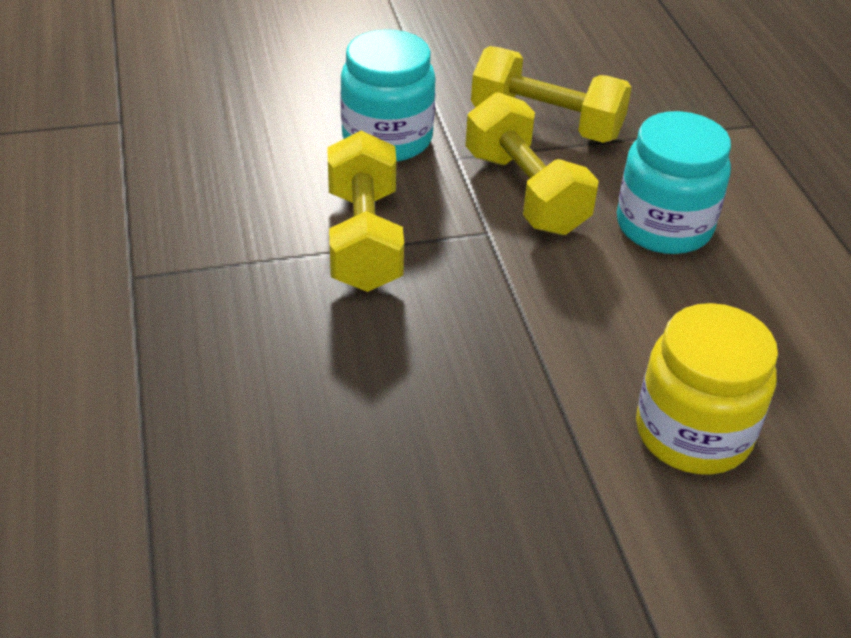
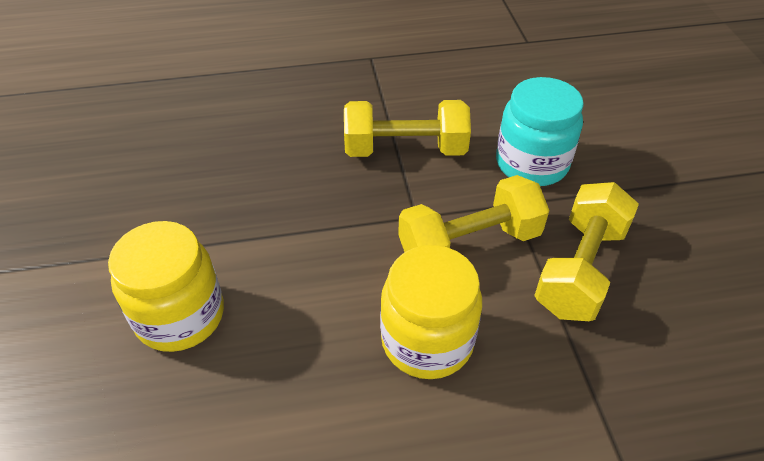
camera: 95 degrees right, 5 degrees up
(664, 226) = (427, 341): turquoise jar -> yellow jar

